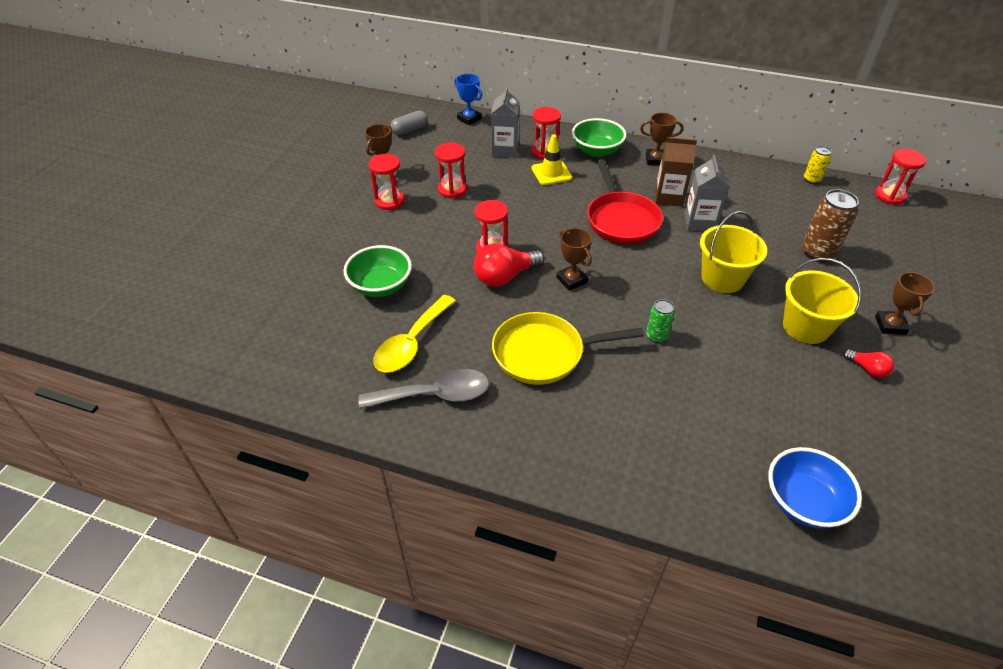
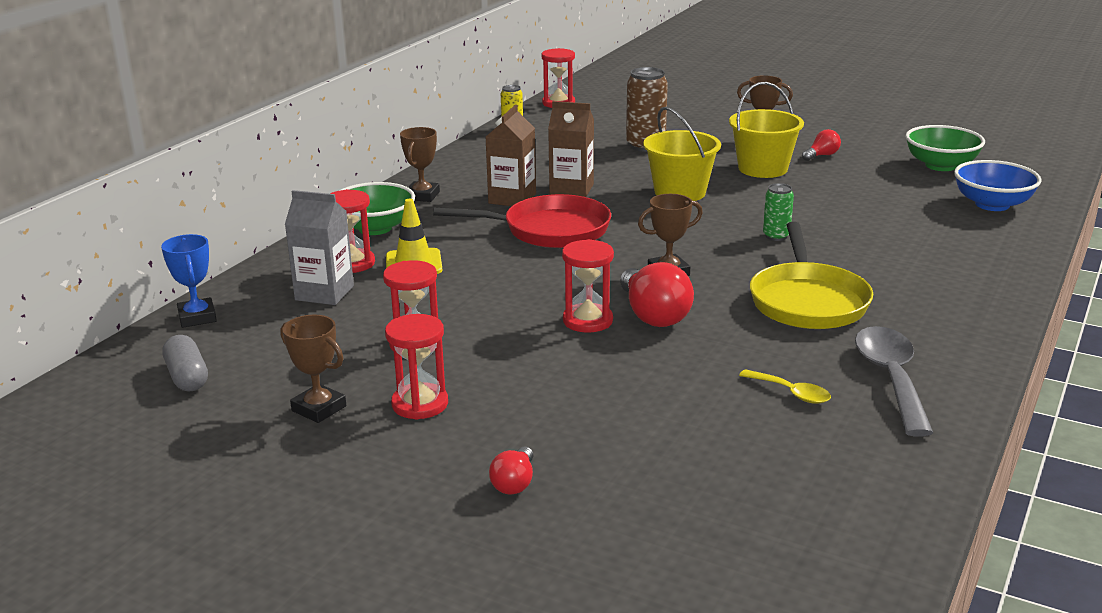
camera: 80 degrees left, 20 degrees down
(318, 241) = (514, 483): none -> red light bulb
(381, 286) = (657, 417): green bowl -> green bowl (941, 165)
(411, 343) = (791, 393): yellow spoon -> yellow spoon, size x0.52
(469, 119) = (197, 317): blue trophy -> blue trophy turned 75 degrees counterclockwise
(699, 222) = (571, 189): grey carton -> brown carton

